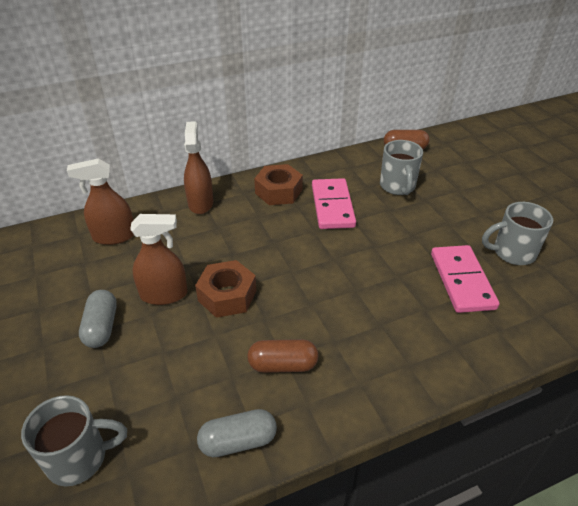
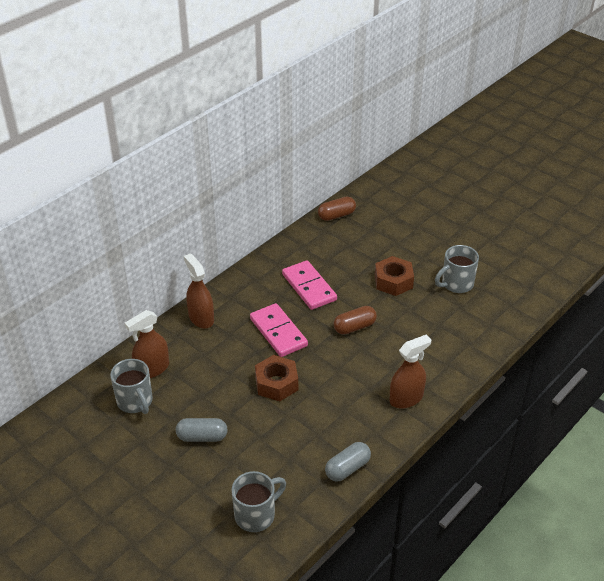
camera: 25 degrees left, 0 degrees up
(101, 327) = (202, 437): grey capsule -> grey capsule turned 60 degrees counterclockwise
(164, 294) = (229, 399): brown spray bottle -> brown spray bottle (406, 398)
(278, 191) = (258, 287): brown nut -> brown nut (393, 281)
(283, 365) = (346, 415): brown capsule -> brown capsule (354, 327)
(398, 187) = (349, 254): grey mug -> grey mug (135, 402)
(462, 281) = (432, 317): pink domino -> pink domino (278, 332)

